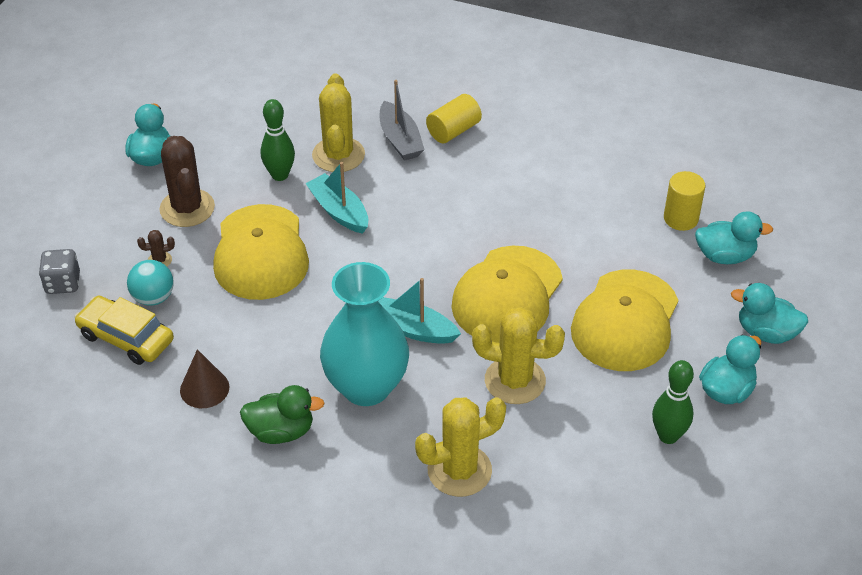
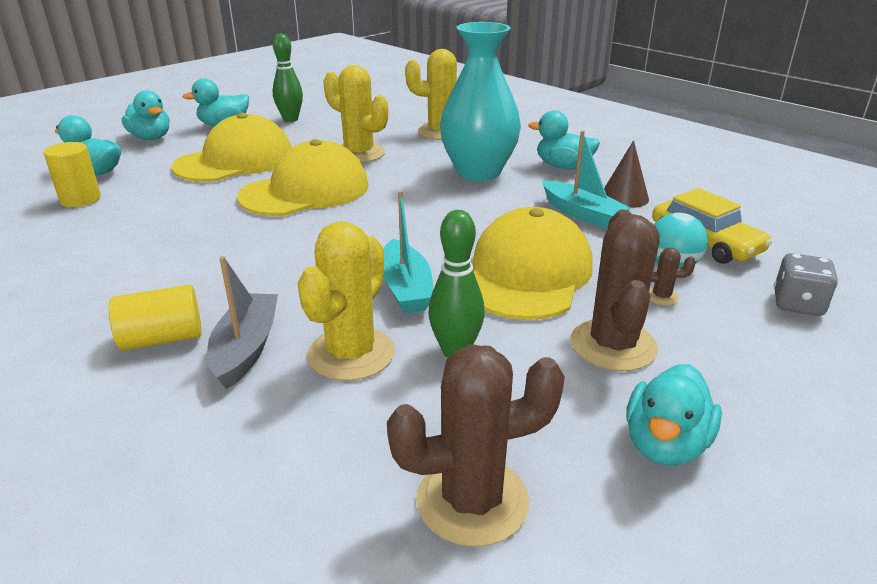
camera: 155 degrees left, 15 degrees down
(235, 108) = (472, 500): none -> brown cactus
(281, 431) = (563, 167): green duck -> turquoise duck
(412, 329) = (411, 190): turquoise boat -> turquoise boat (582, 214)

